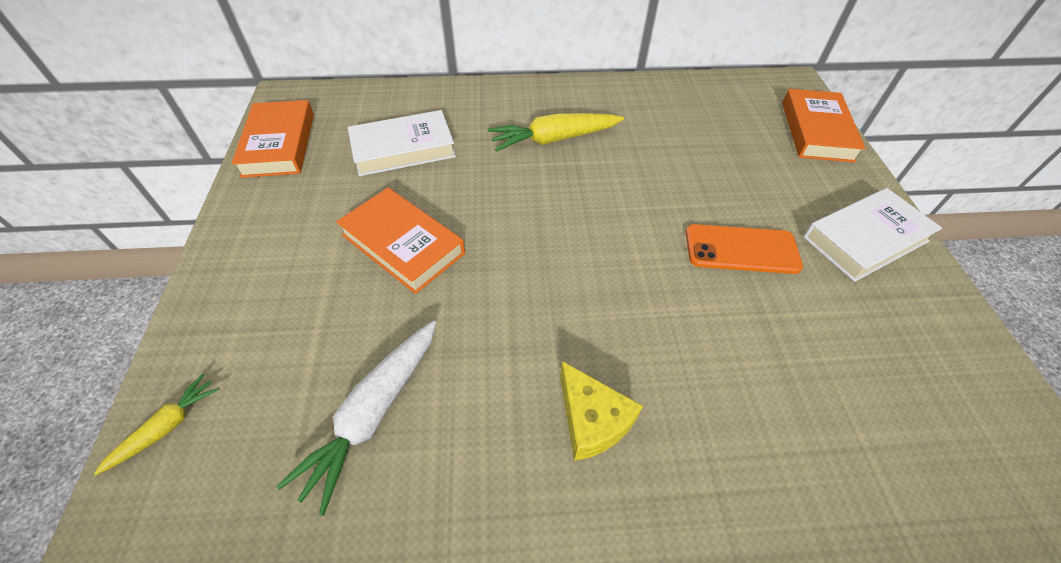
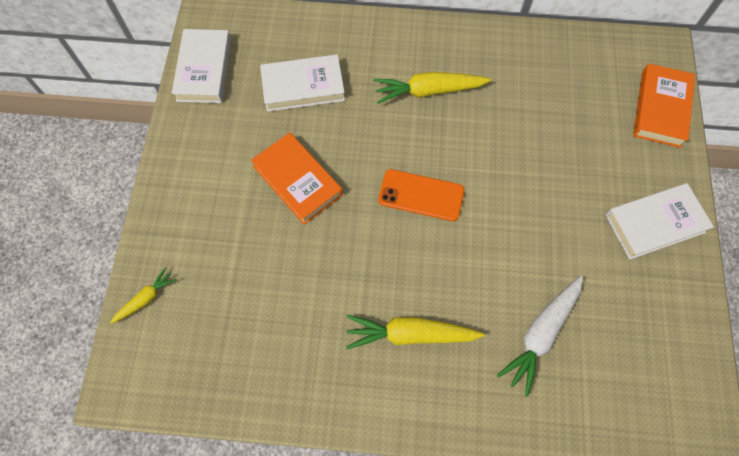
camera: 10 degrees right, 15 degrees up
(279, 144) = (204, 70): orange book -> white book
(374, 413) = (272, 309): white carrot -> white carrot (541, 334)
(592, 420) = (410, 334): yellow cheese -> yellow carrot
(741, 249) = (552, 219): orange phone -> orange phone (421, 195)

